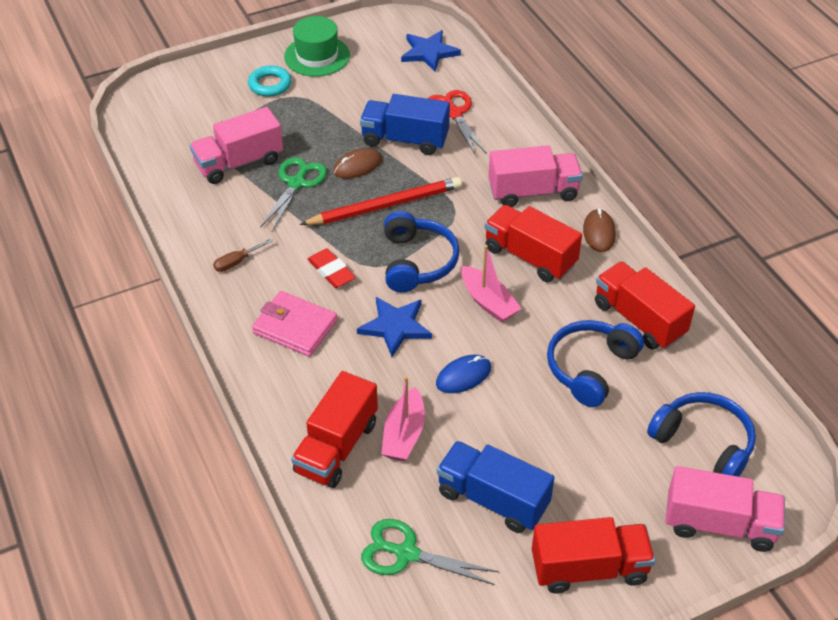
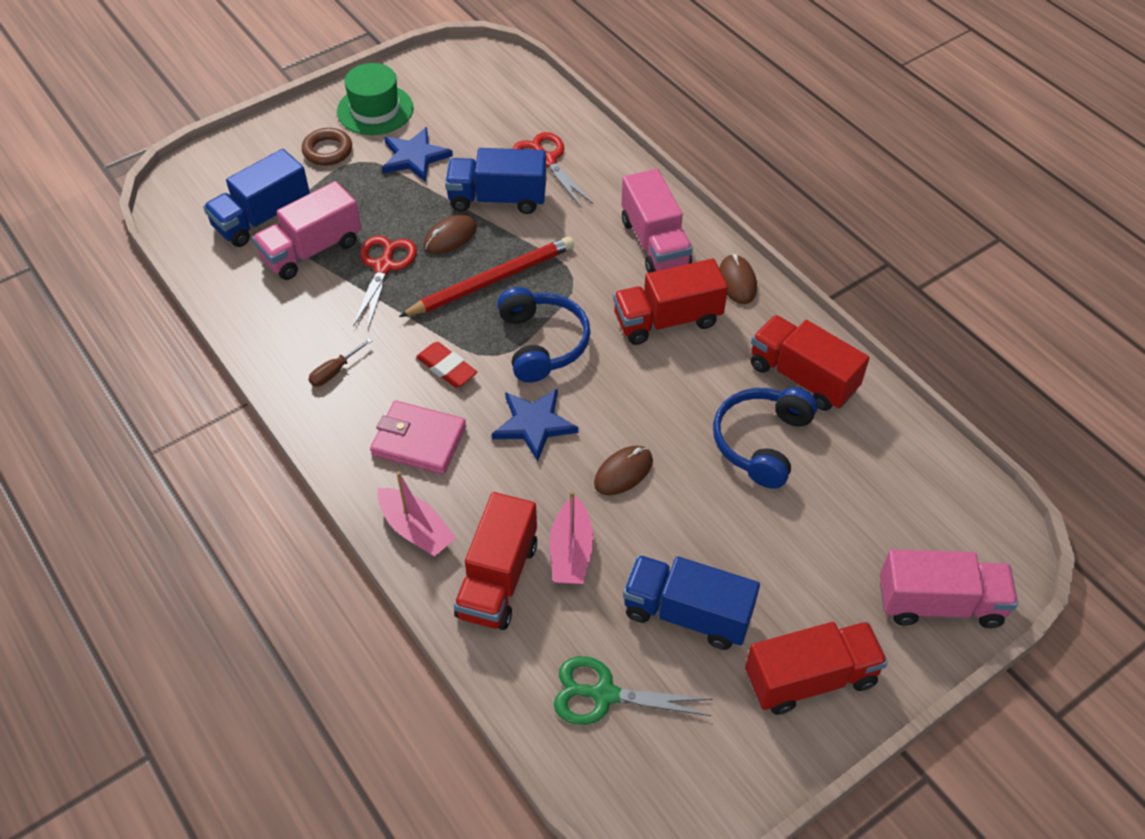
camera: 10 degrees left, 5 degrees up
(204, 132) = (262, 218): none -> blue truck
(270, 84) = (327, 151): turquoise ring -> brown ring
(296, 183) = (384, 266): green scissors -> red scissors
(429, 52) = (502, 91): blue star -> blue star (414, 157)
(463, 376) = (623, 472): blue mouse -> brown mouse
(488, 302) = (632, 380): pink boat -> pink boat (416, 530)
(530, 257) = (667, 320): red truck -> red truck turned 45 degrees counterclockwise
(533, 192) = (654, 243): pink truck -> pink truck turned 90 degrees clockwise
(703, 443) = (902, 512): blue headphones -> none

